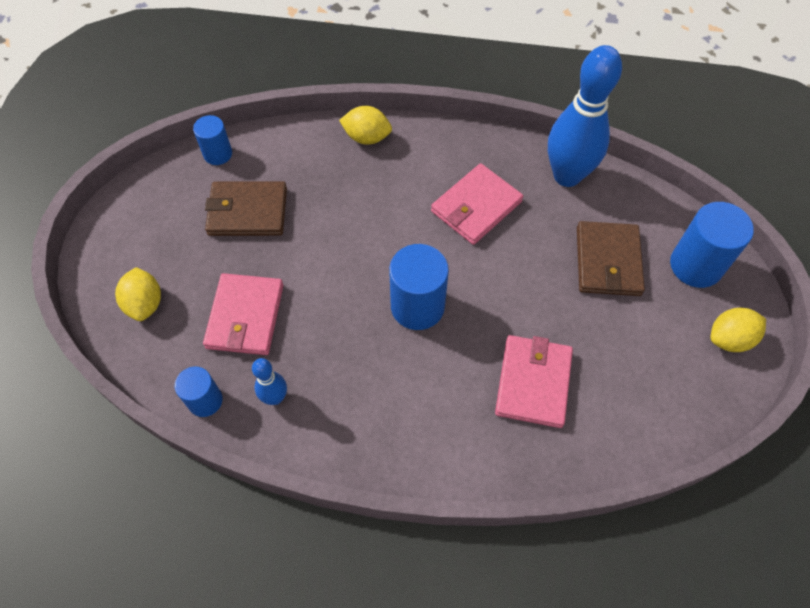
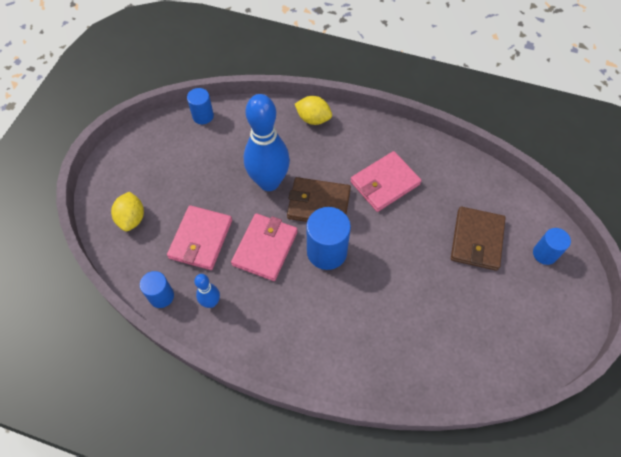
camera: 10 degrees right, 0 degrees up
(247, 211) = (216, 162): brown wallet -> brown wallet (318, 204)
(533, 382) = (402, 323): pink wallet -> pink wallet (265, 248)
(567, 176) = (458, 169): blue bowling pin -> blue bowling pin (269, 182)
(696, 265) = (544, 254): blue cylinder -> blue cylinder, size x0.60
(729, 339) = (559, 314): yellow lemon -> none

